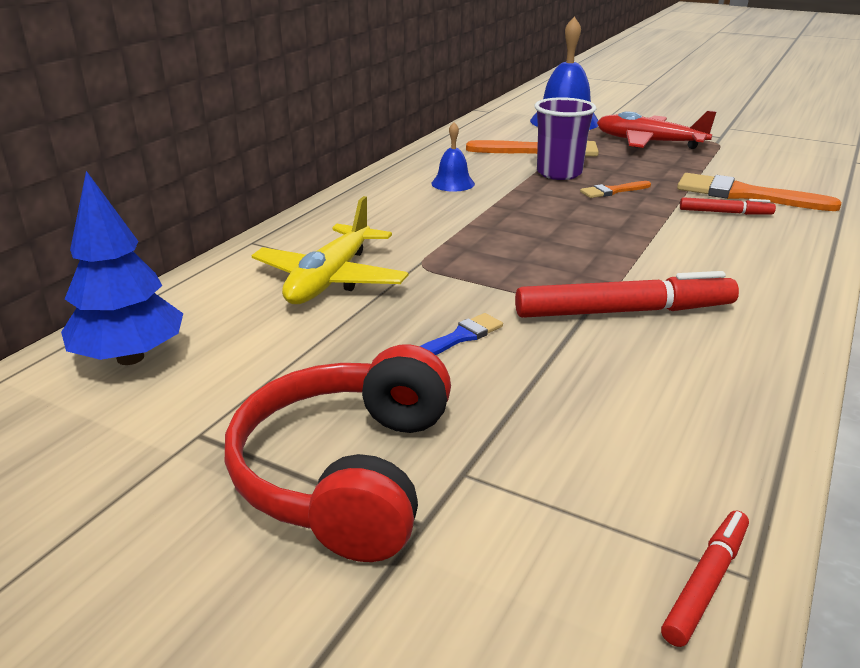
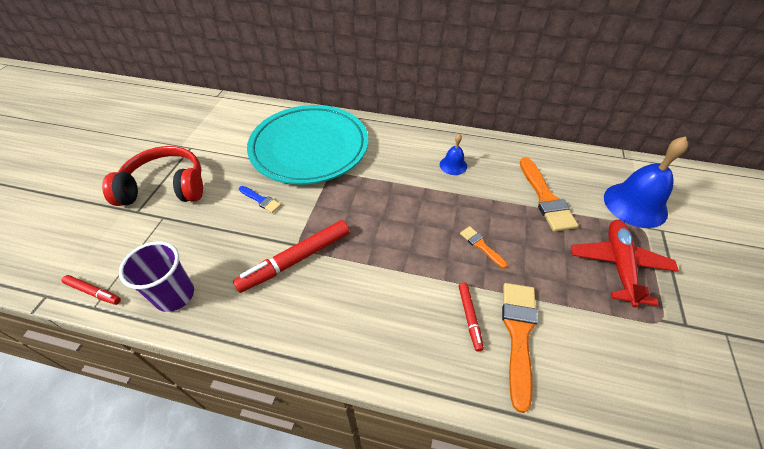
camera: 75 degrees right, 20 degrees up
(130, 358) = (237, 117): blue tree -> none
(330, 279) = (309, 148): yellow plane -> turquoise plate
(559, 173) = (502, 213): purple cup -> purple cup (175, 295)
(624, 311) = (296, 260): red marker -> red marker turned 75 degrees clockwise

